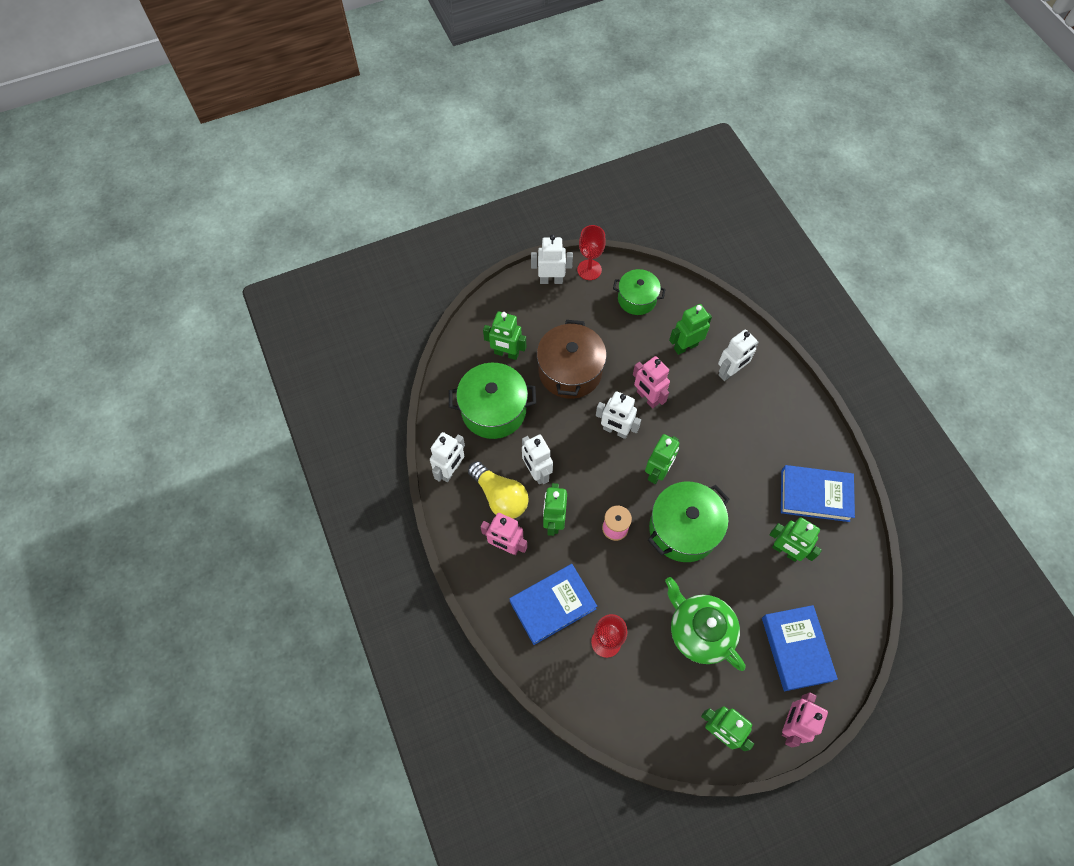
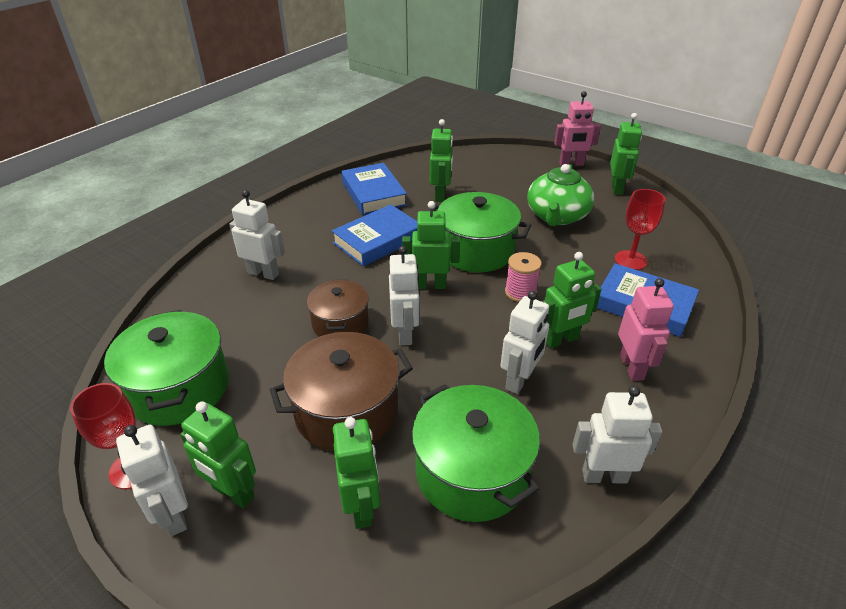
camera: 120 degrees left, 25 degrees down
(500, 497) = (583, 401): yellow light bulb -> none
(637, 299) = (179, 388): green pot -> green pot, size x1.57
(647, 398) = (340, 323): pink robot -> brown pot
(685, 346) = (243, 316): green robot -> green robot (232, 493)
(796, 649) = (515, 173): blue book -> blue book (378, 240)

